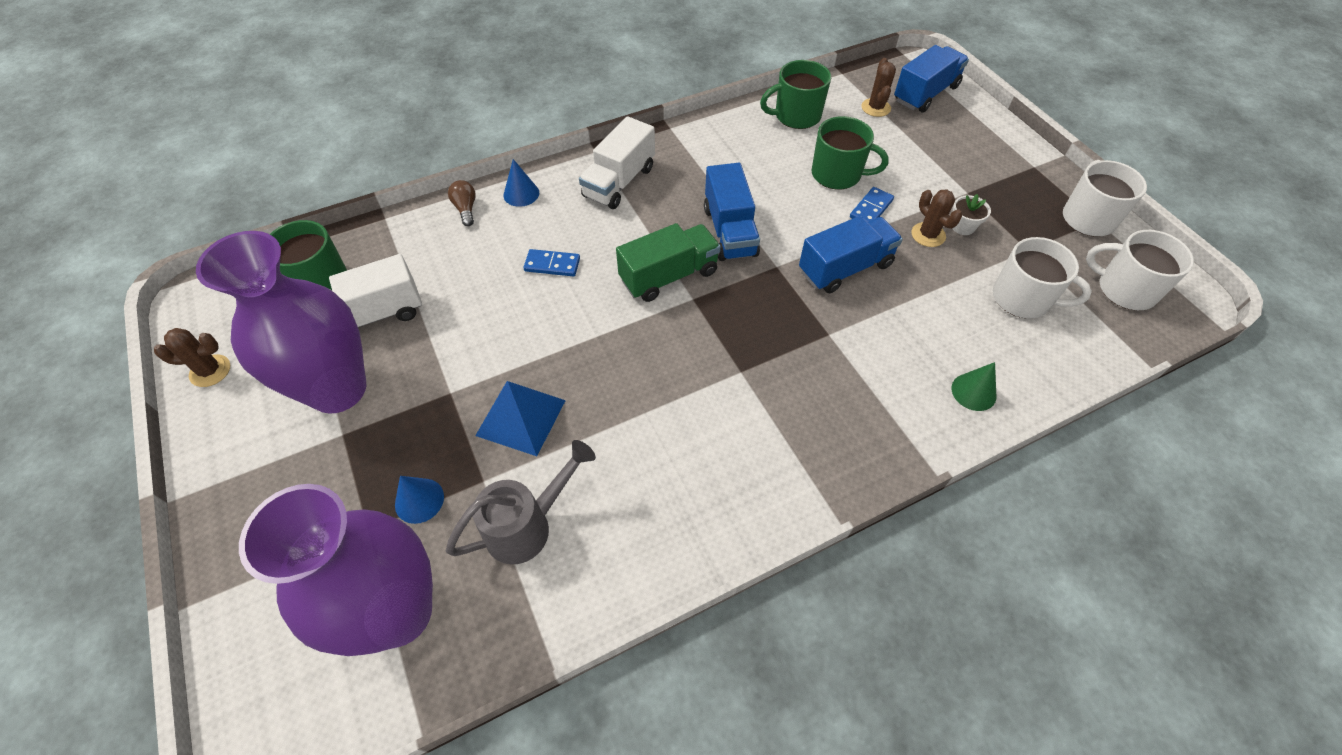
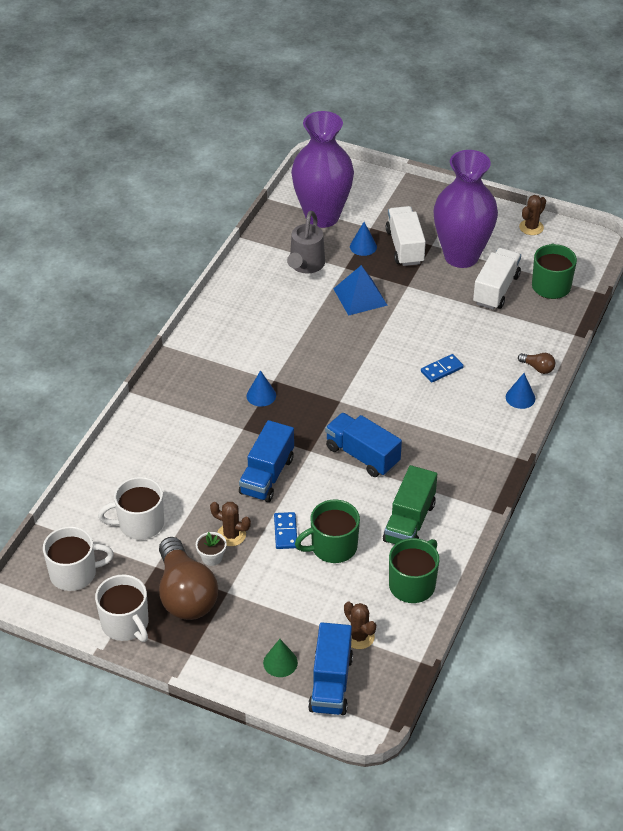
camera: 140 degrees right, 10 degrees down
(619, 182) = (471, 444): white truck -> white truck (405, 247)
(669, 276) = (368, 405): green truck -> green truck (409, 522)
(773, 361) = (261, 395): none -> blue cone
(973, 392) = (137, 445): green cone -> green cone (280, 662)
(1011, 211) = (185, 594): none -> brown light bulb

